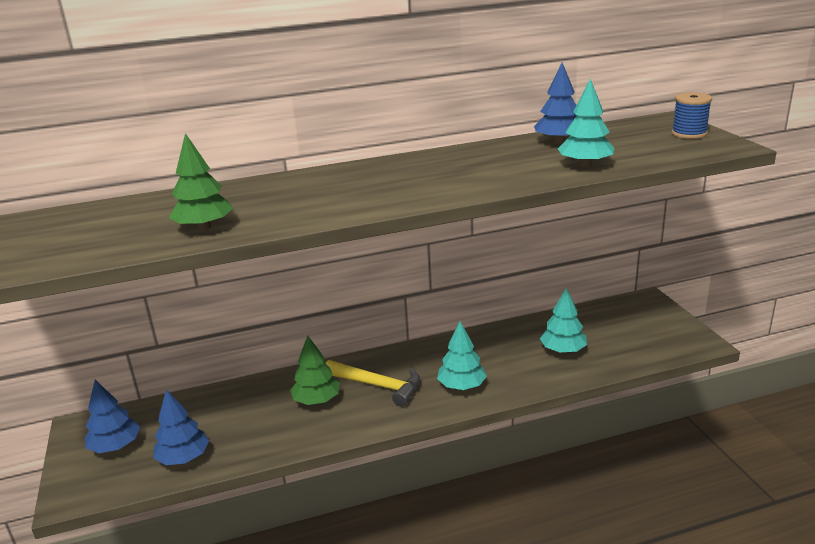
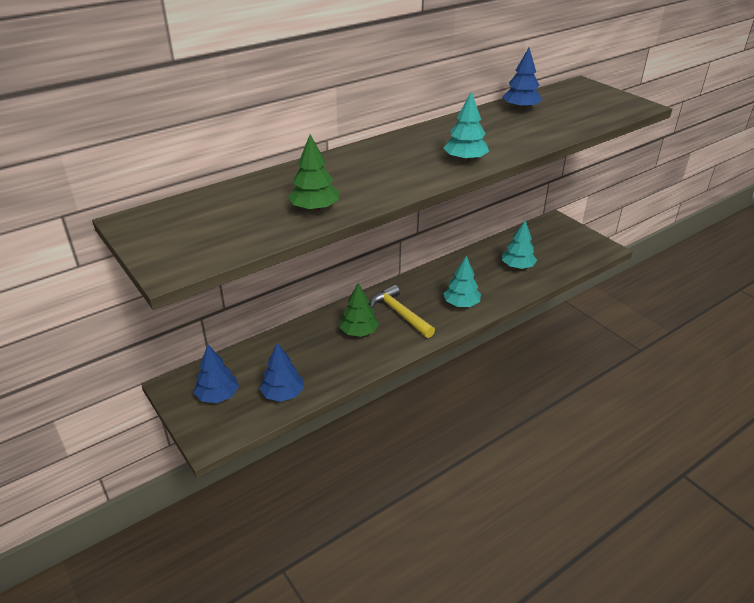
camera: 20 degrees left, 10 degrees up
(378, 386) = (399, 313): yellow hammer -> yellow hammer turned 135 degrees counterclockwise
(585, 165) = (556, 129): turquoise tree -> turquoise tree (465, 160)
(689, 134) = (606, 96): blue spool -> none

